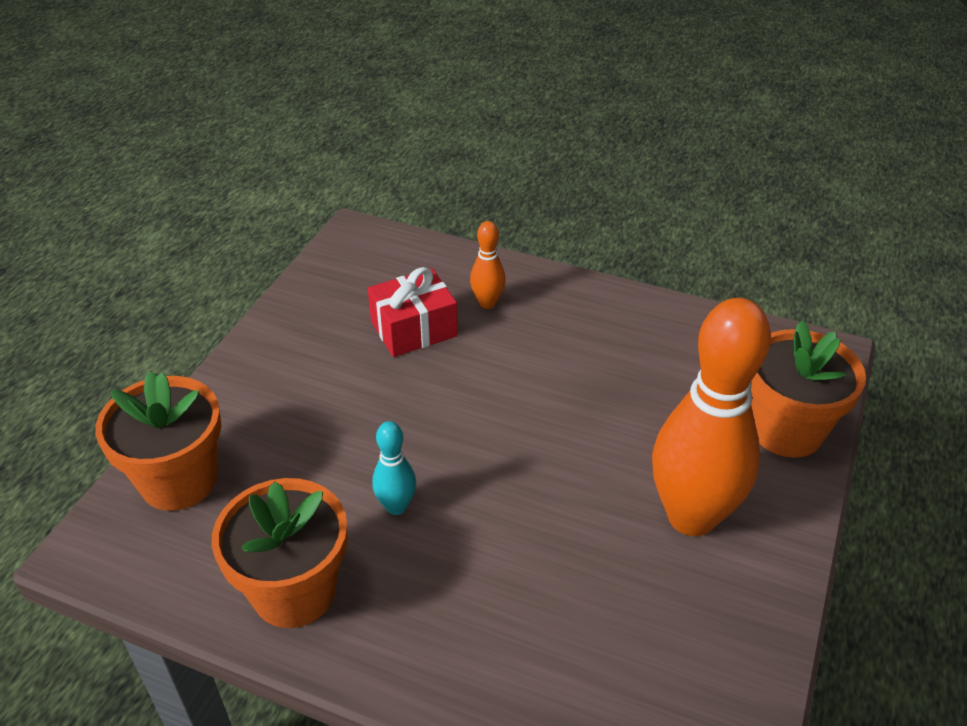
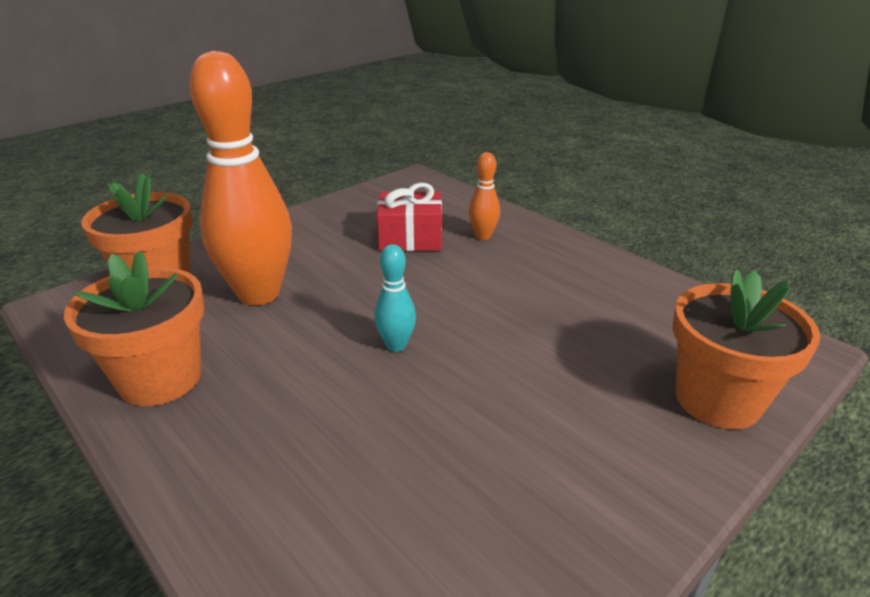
camera: 25 degrees right, 10 degrees down
(396, 506) = (293, 346): turquoise bowling pin -> turquoise bowling pin (396, 345)
(691, 516) = (561, 442): orange bowling pin -> orange bowling pin (259, 294)

